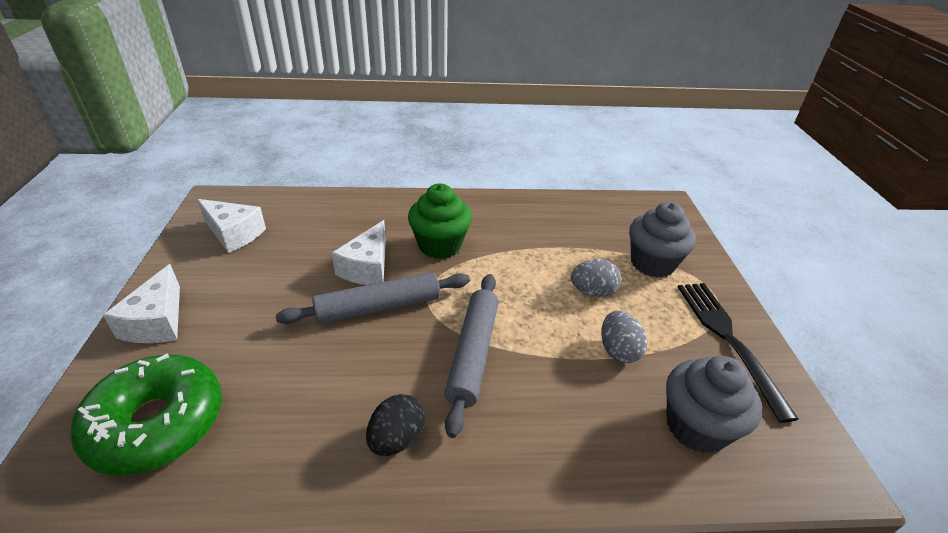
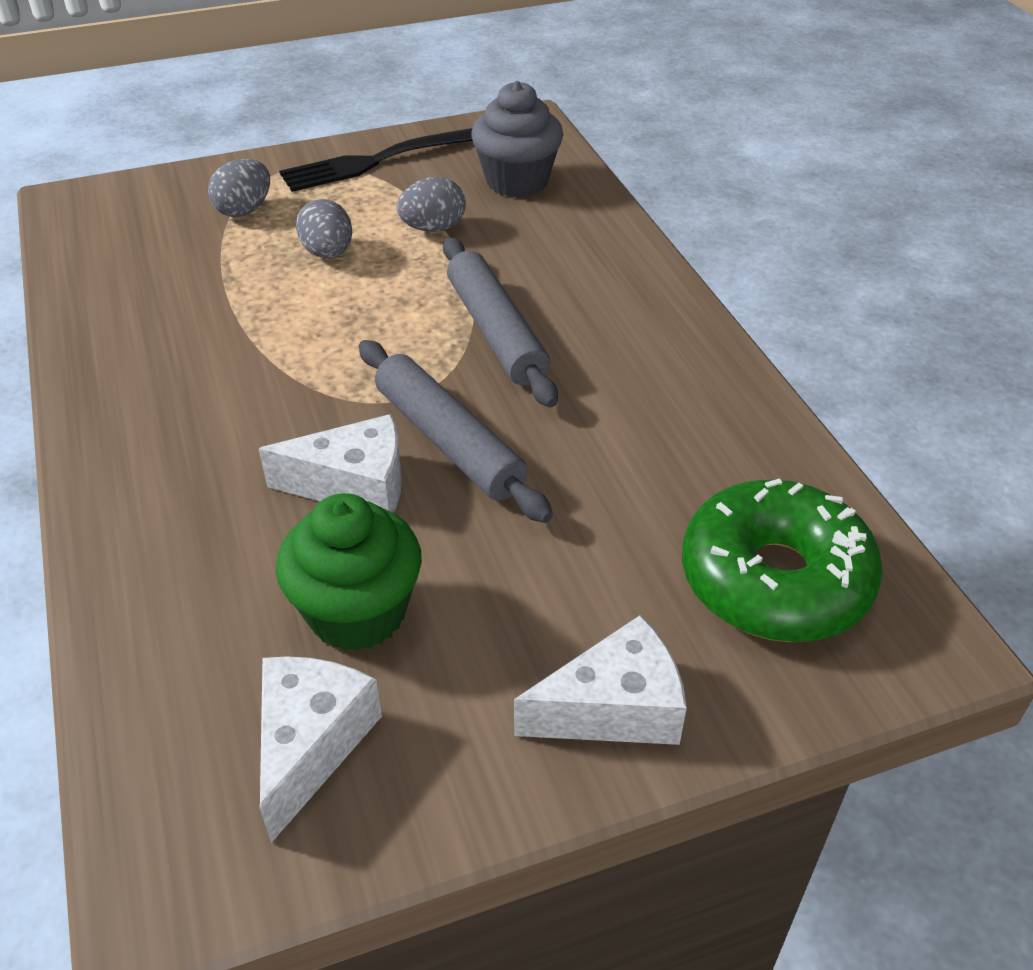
camera: 105 degrees left, 5 degrees up
(396, 439) = (654, 362): black egg -> none
(439, 245) = (260, 416): green cupcake -> green cupcake (357, 613)
(473, 354) = (496, 332): grey rolling pin -> grey rolling pin turned 75 degrees clockwise
(652, 263) = (244, 210): grey cupcake -> grey egg

